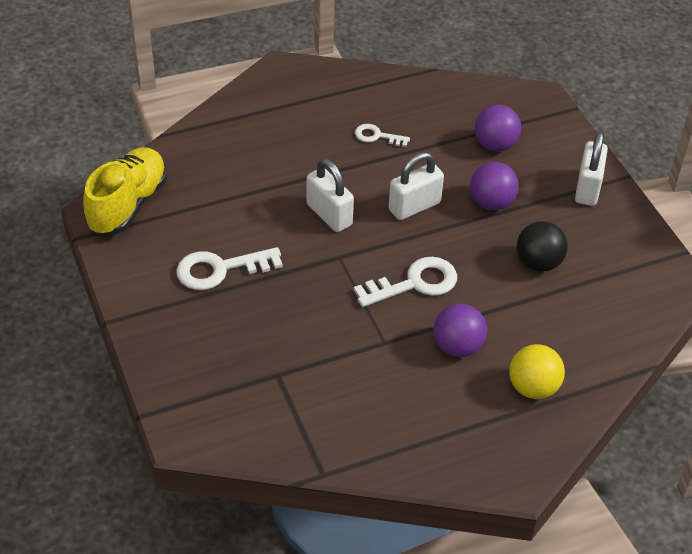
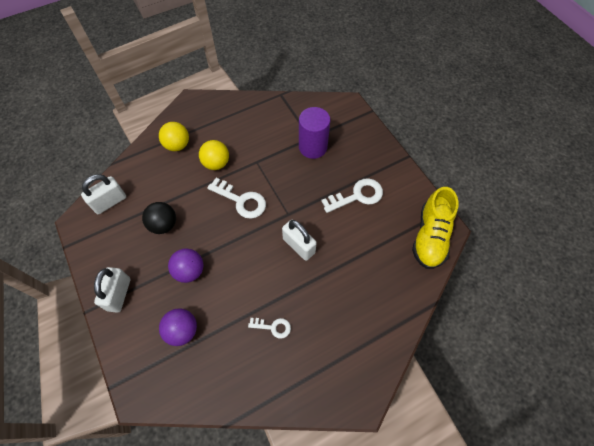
camera: 175 degrees right, 15 degrees up
(277, 356) = (313, 147): none -> purple cylinder
(414, 206) = (242, 260): white padlock -> white padlock (110, 202)
(414, 283) = (241, 200): white key -> white key turned 120 degrees counterclockwise
(457, 347) = (216, 163): purple ball -> yellow ball

